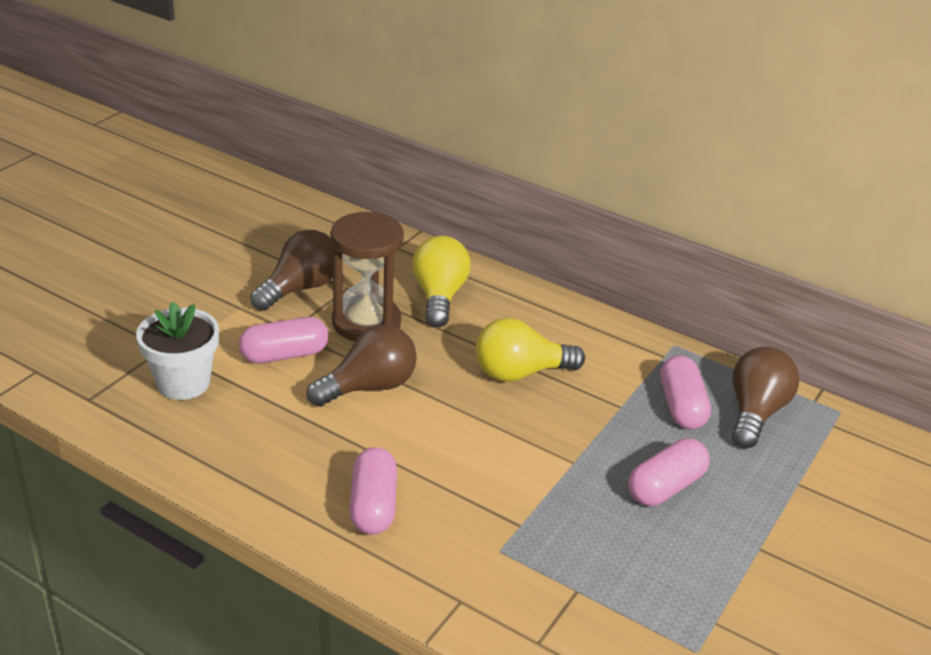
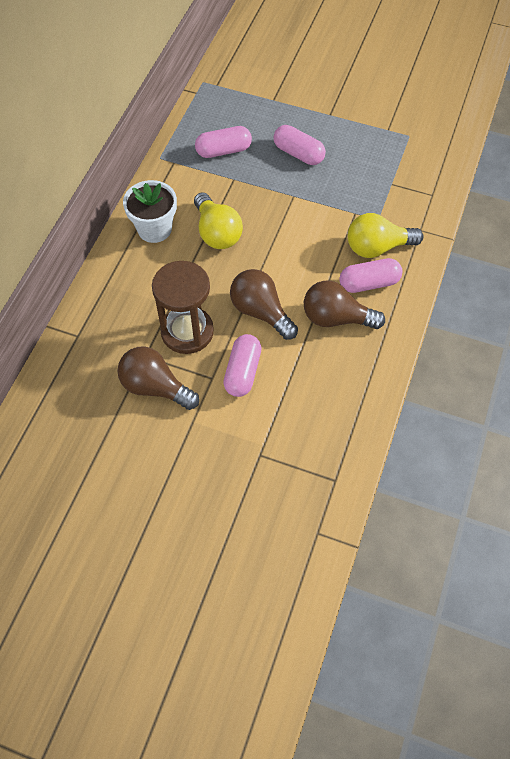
camera: 100 degrees left, 25 degrees up
(183, 383) = (296, 425): white flower pot -> white flower pot (154, 229)
(284, 355) = (242, 372): pink capsule -> pink capsule turned 45 degrees clockwise
(439, 297) = (140, 294): yellow light bulb -> yellow light bulb (377, 247)
(755, 412) = (217, 118): brown light bulb -> brown light bulb (336, 318)

